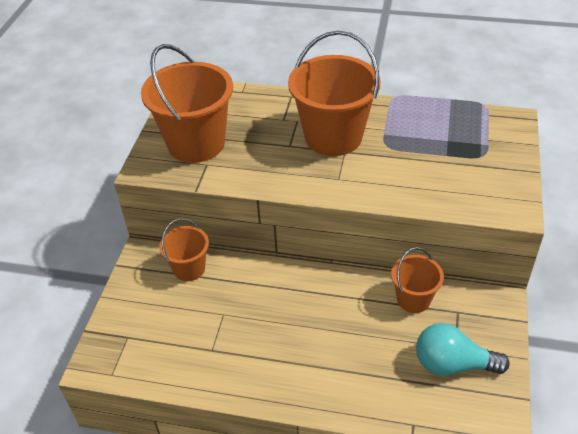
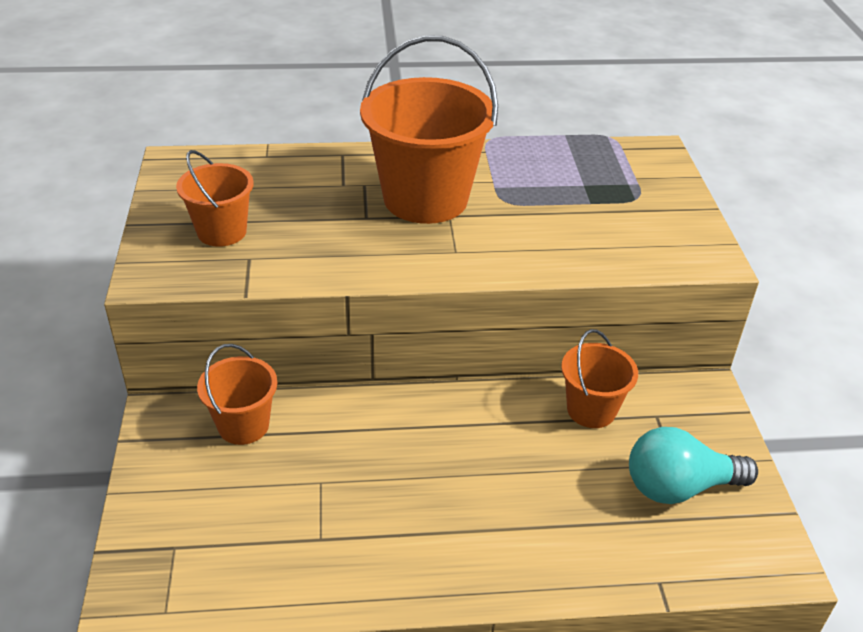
camera: 20 degrees left, 5 degrees down
(196, 143) = (222, 232): orange bucket -> orange bucket, size x0.54

